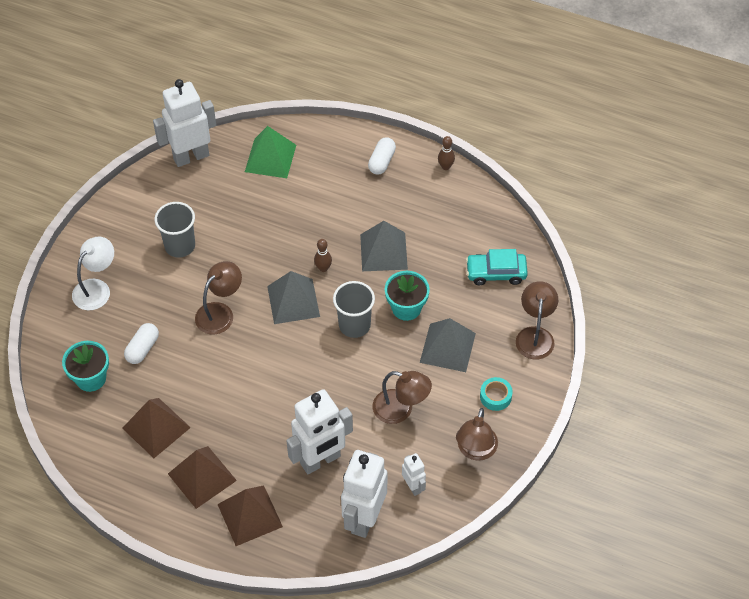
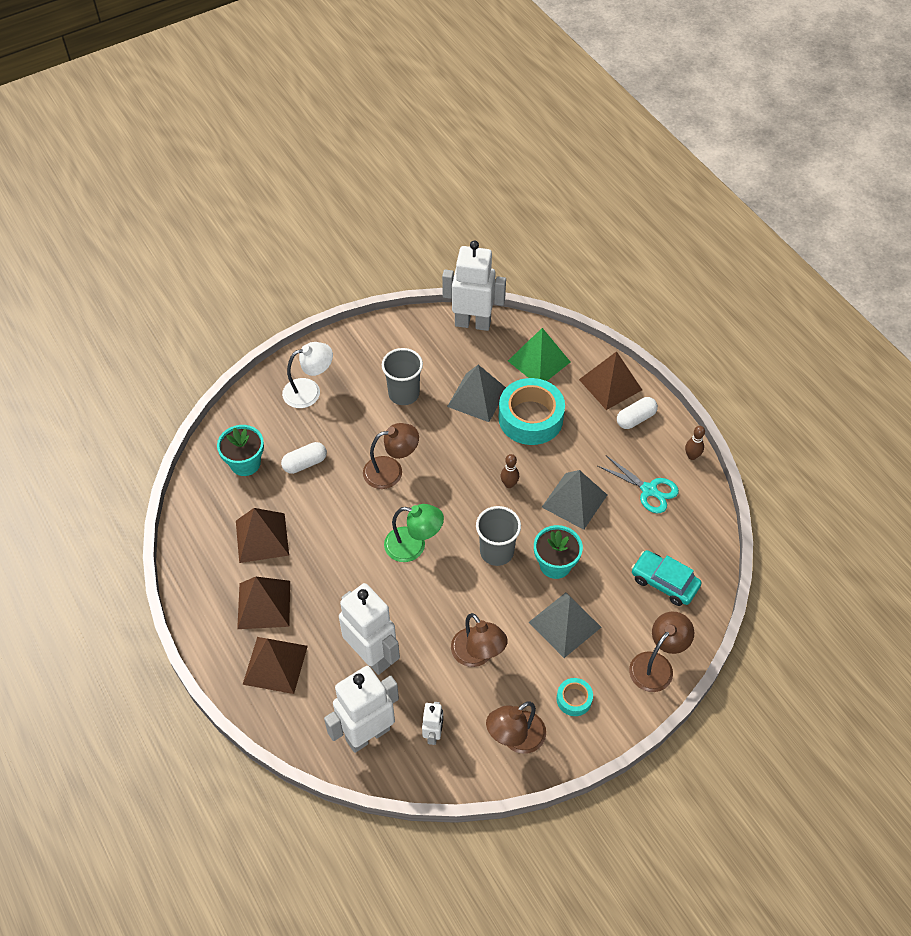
camera: 35 degrees right, 0 degrees up
(286, 360) = (413, 546): none -> green lamp
(293, 301) = (460, 498): grey pyramid -> grey pyramid (477, 397)
(299, 207) = (530, 418): none -> turquoise tape
(320, 460) = (372, 655): white robot -> white robot turned 135 degrees counterclockwise
(342, 145) = (610, 384): none -> brown pyramid
(433, 211) = (649, 490): none -> turquoise scissors

